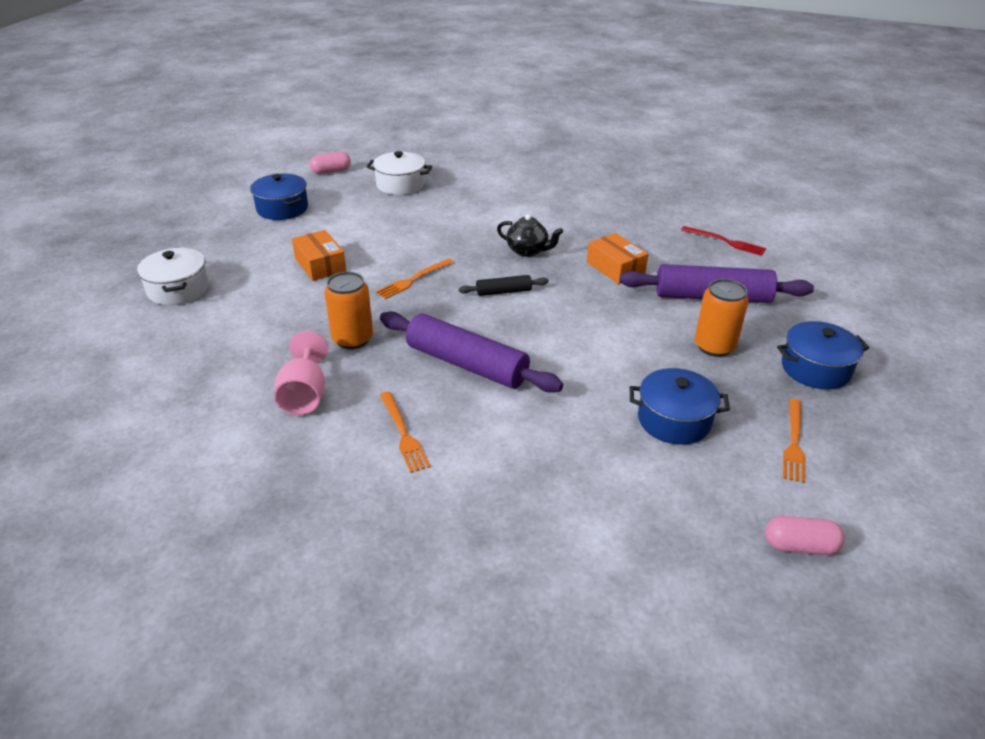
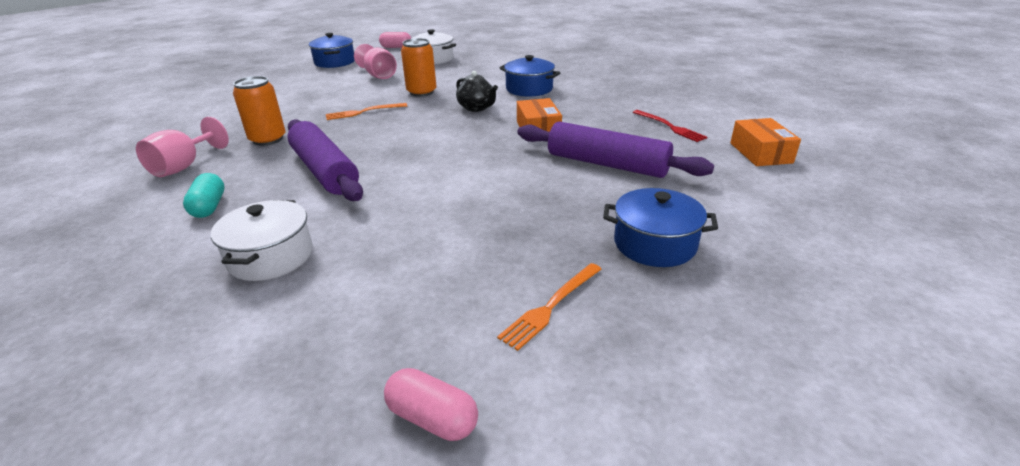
camera: 25 degrees right, 5 degrees down
(178, 289) = (206, 94): white pot -> white pot (271, 256)
(320, 265) = (312, 94): orange box -> orange box (760, 153)
(365, 222) = (379, 75): none -> pink goblet
(403, 434) = (209, 207): orange fork -> turquoise capsule
(503, 291) = (421, 130): black rolling pin -> none
(674, 420) = (446, 253): blue pot -> blue pot (529, 89)
(714, 346) = (562, 202): orange can -> orange can (421, 92)

